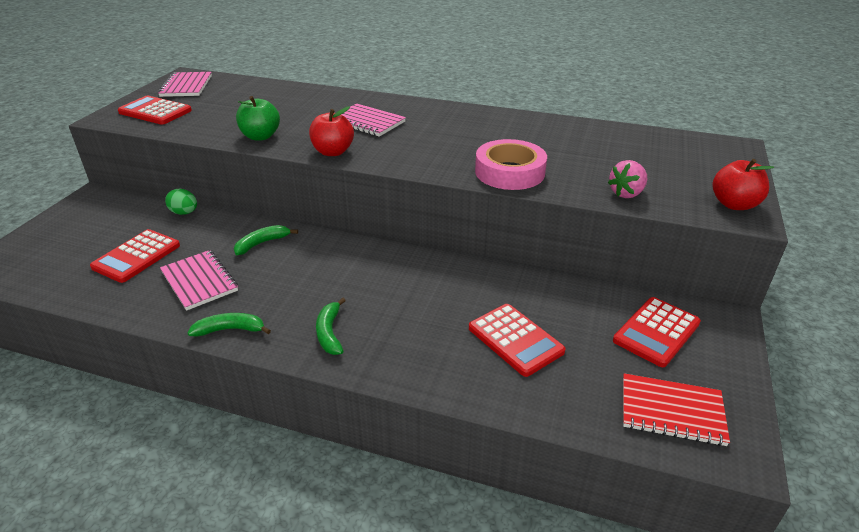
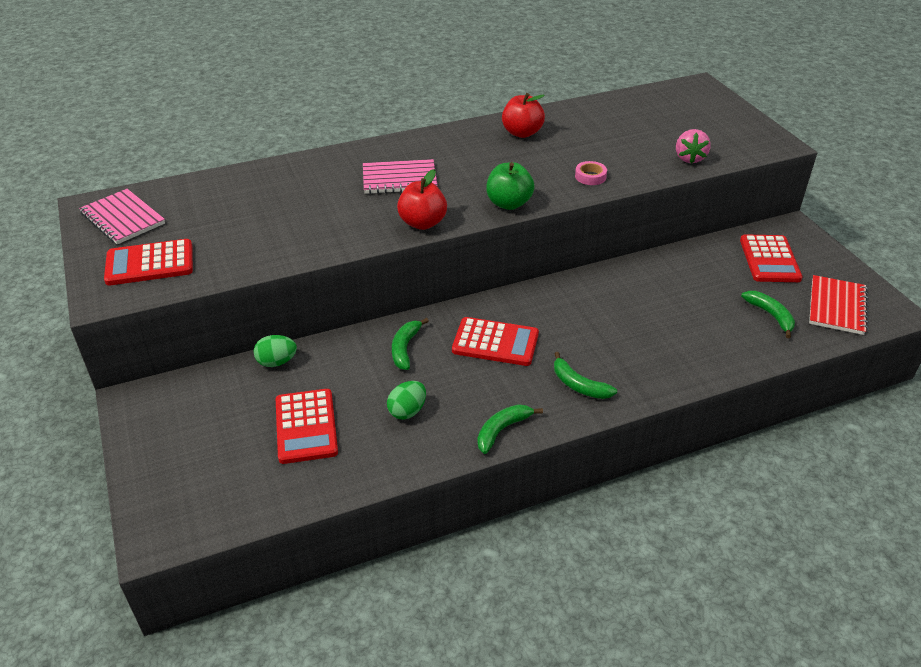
camera: 40 degrees left, 5 degrees up
(199, 281) = (407, 411): pink notebook -> green egg
(260, 136) = (325, 239): green apple -> green apple (509, 203)
(509, 172) = (590, 176): pink tape -> pink tape, size x0.46
(515, 340) = (701, 314): red calculator -> red calculator (495, 342)
(582, 378) = (770, 315): none -> green banana
(671, 411) = (837, 306): red notebook -> red notebook turned 45 degrees counterclockwise
(734, 204) = (759, 137): red apple -> red apple (522, 133)

